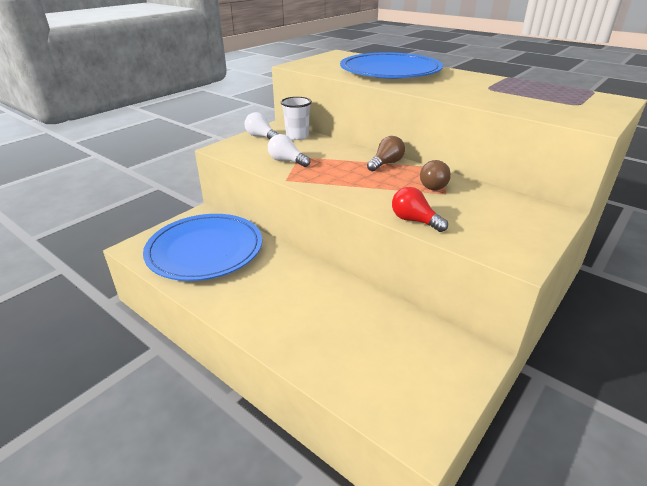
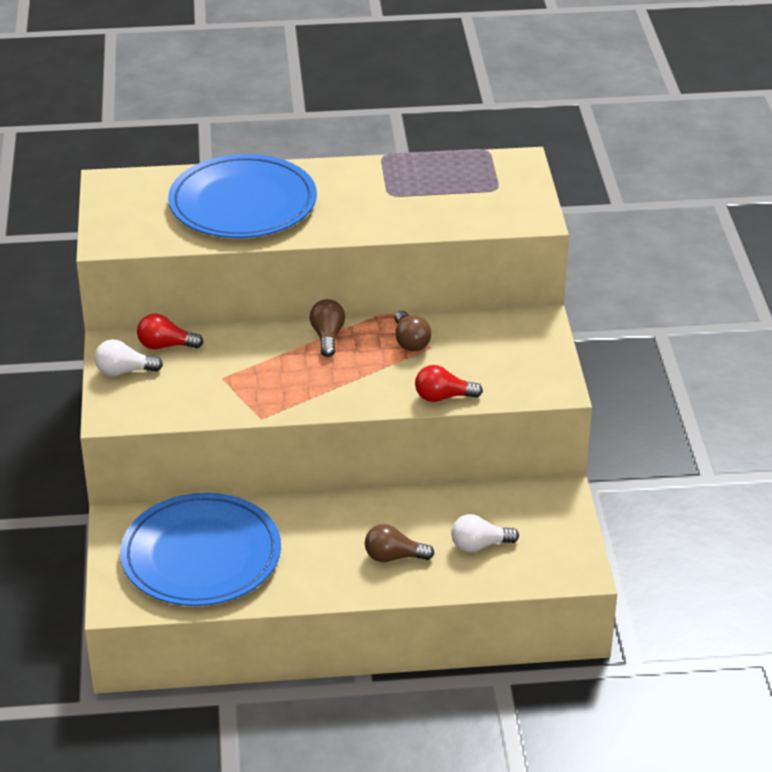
camera: 45 degrees left, 5 degrees up
(287, 161) = (220, 392): white light bulb -> white light bulb (479, 545)
(297, 136) = (166, 346): white cup -> red light bulb
(297, 319) = (394, 557): none -> brown light bulb

